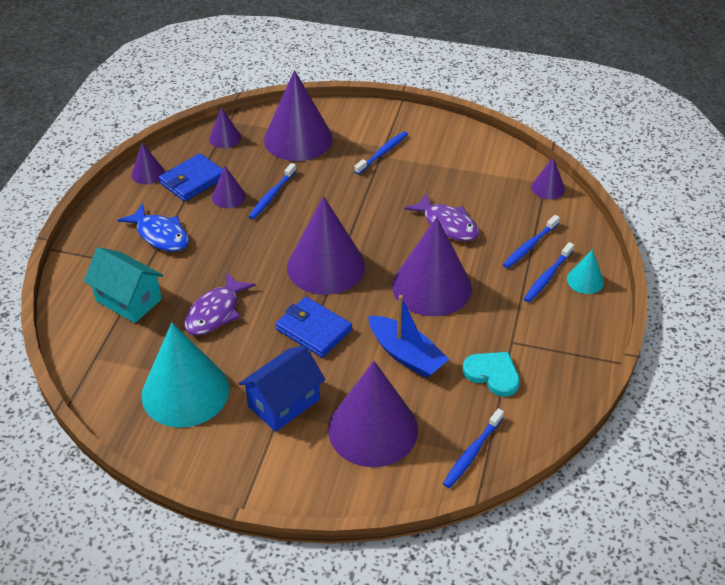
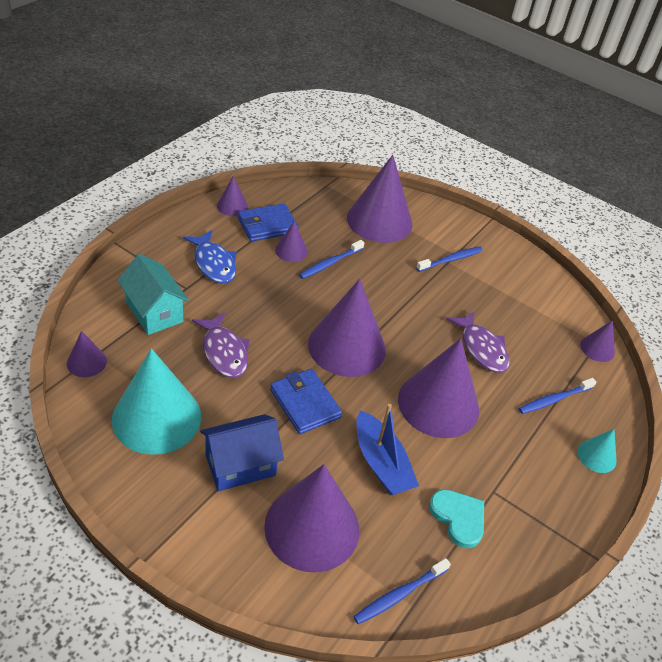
camera: 15 degrees right, 0 degrees up
(215, 312) = (224, 352): purple fish -> purple fish turned 75 degrees counterclockwise
(225, 138) = (315, 198): purple cone -> purple cone (86, 362)
(547, 277) = (559, 437): blue toothbrush -> none

